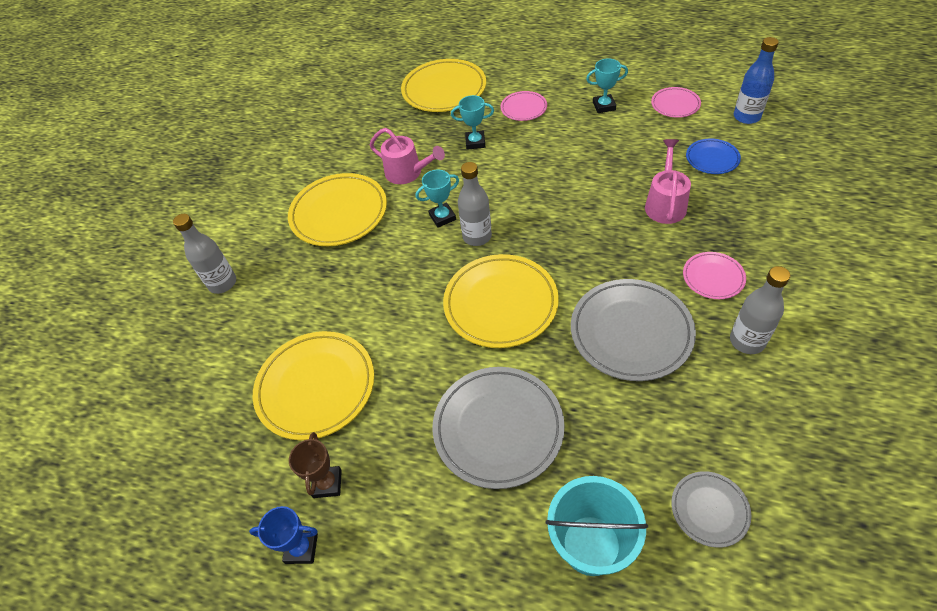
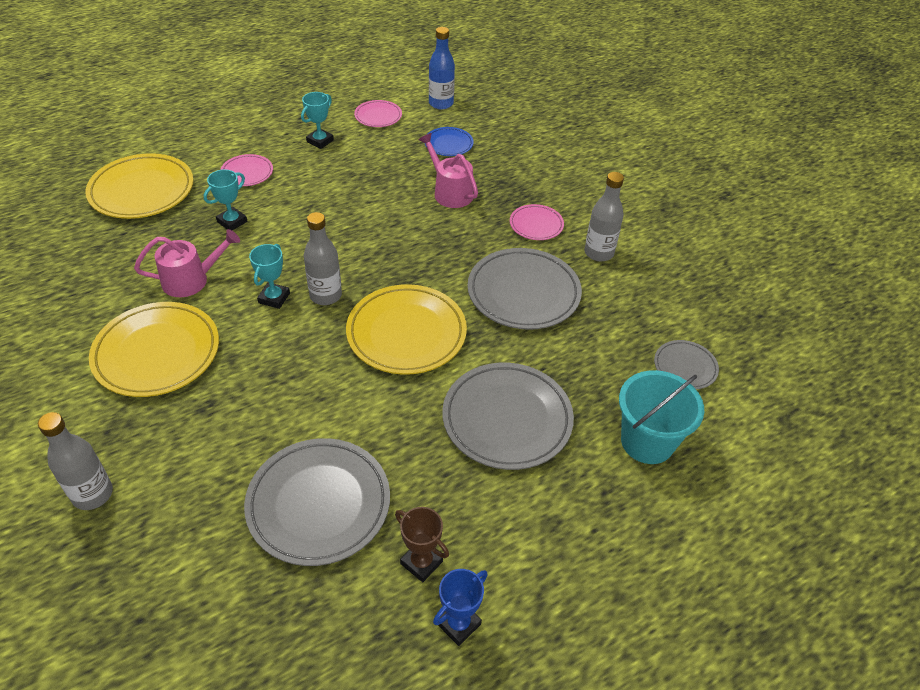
camera: 55 degrees left, 5 degrees down
(316, 387) = (319, 504): yellow plate -> grey plate

